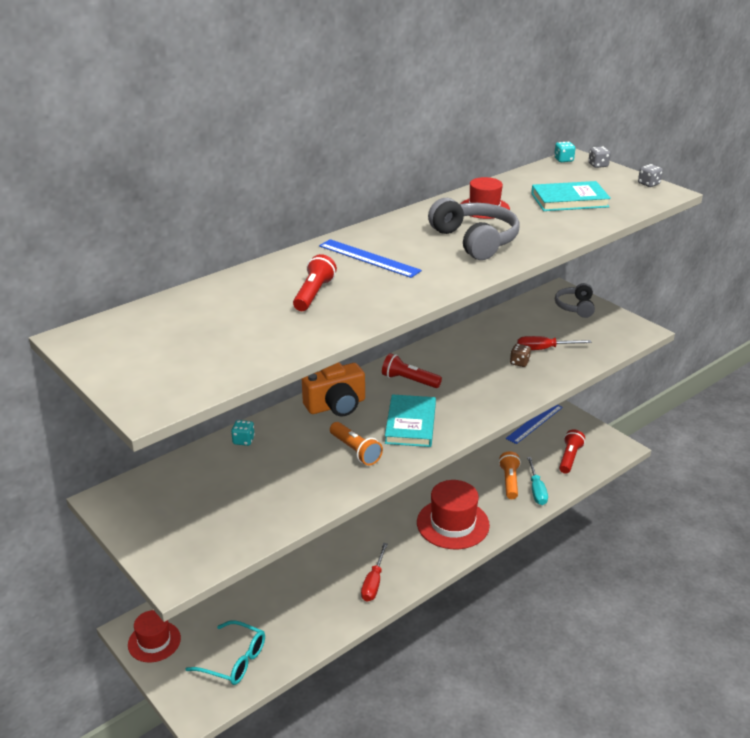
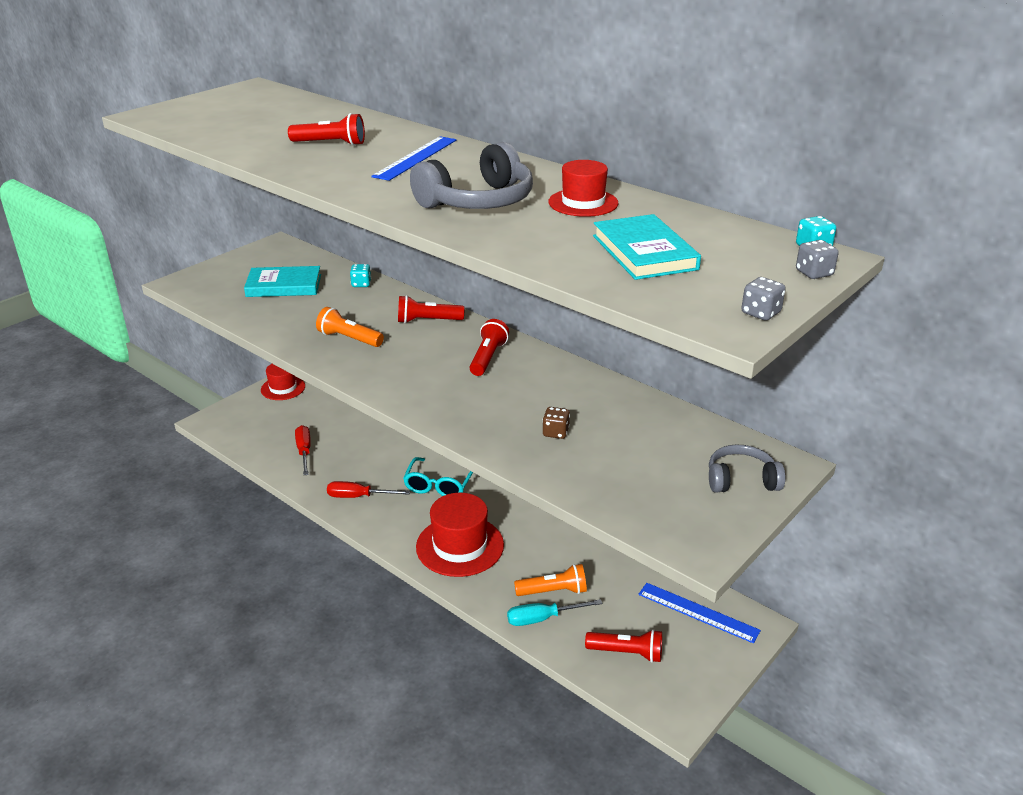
camera: 80 degrees right, 0 degrees up
(234, 660) = (260, 430): turquoise glasses -> turquoise glasses (439, 485)
(336, 405) = (428, 321): orange camera -> red flashlight
(355, 451) = (349, 339): orange flashlight -> orange flashlight turned 75 degrees clockwise
(410, 424) = (400, 365): turquoise book -> turquoise book (284, 286)
(544, 349) = (599, 452): red screwdriver -> red screwdriver (304, 451)

